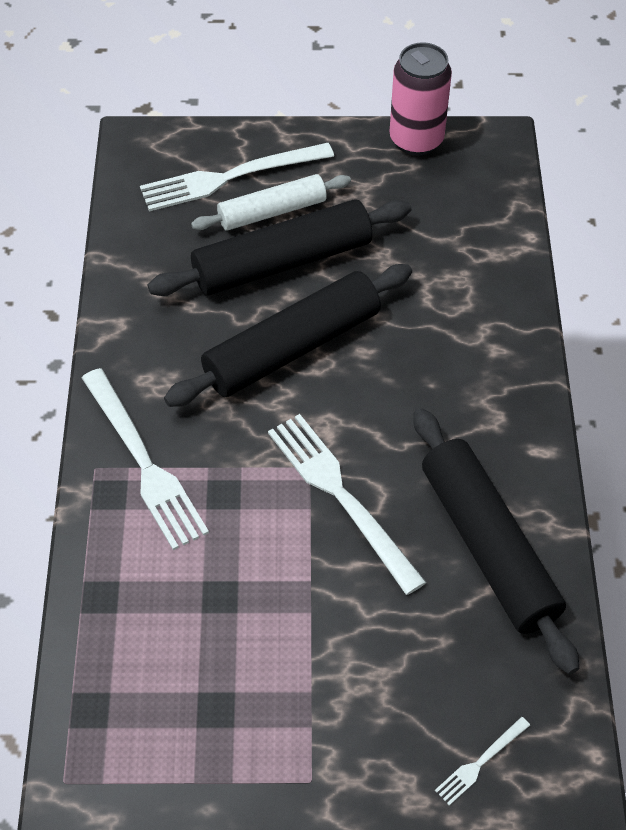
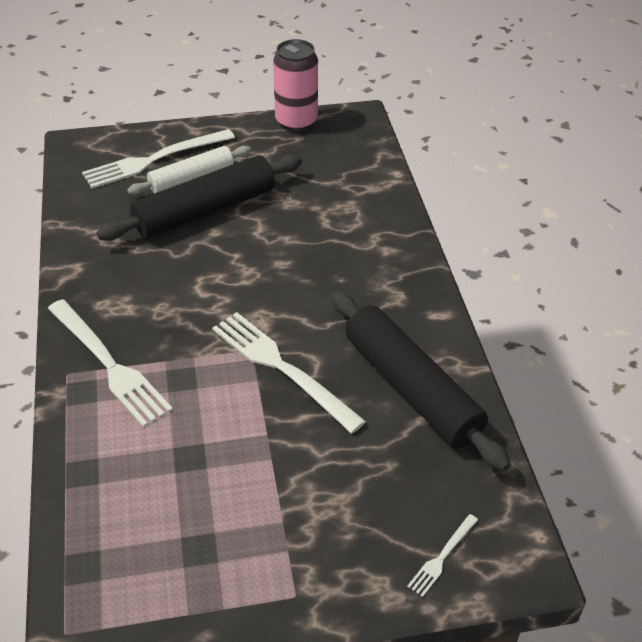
camera: 10 degrees left, 10 degrees down
(292, 348) = (222, 267): black rolling pin -> none

